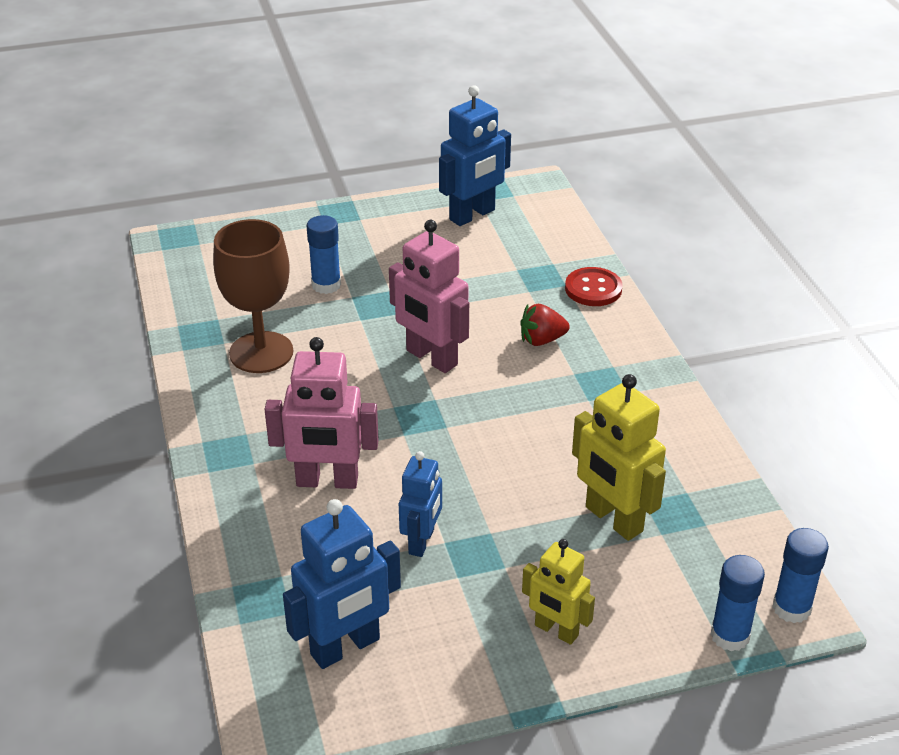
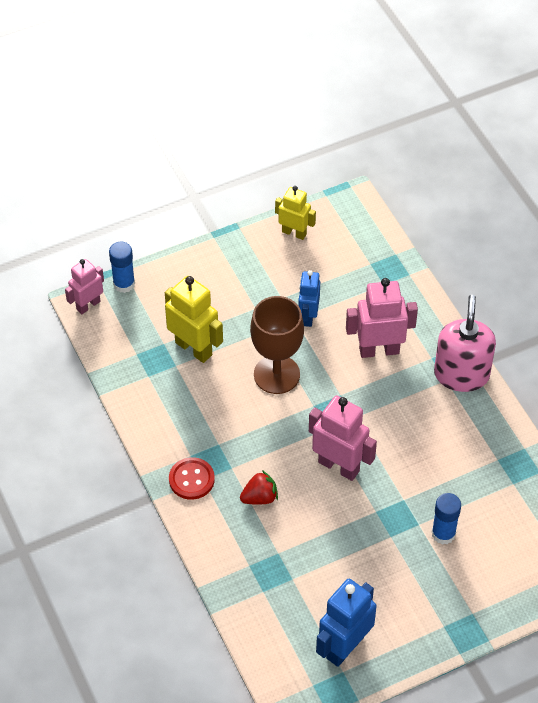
camera: 170 degrees right, 15 degrees up
(220, 436) = (461, 374): none -> pink soap dispenser
(261, 352) = (465, 453): brown goblet -> brown goblet (276, 374)
(345, 647) = (333, 248): blue robot -> none
(556, 631) = (220, 273): yellow robot -> yellow robot (294, 233)
(593, 289) = (226, 563): red button -> red button (191, 479)
(791, 608) = (88, 305): blue glue stick -> pink robot

